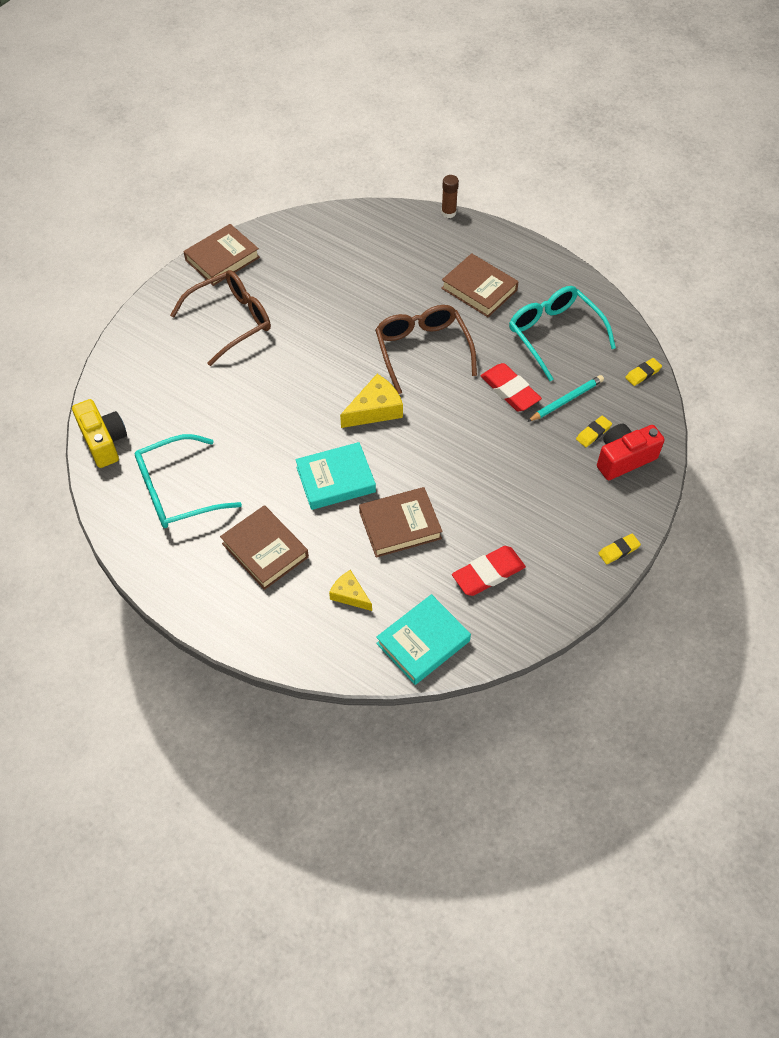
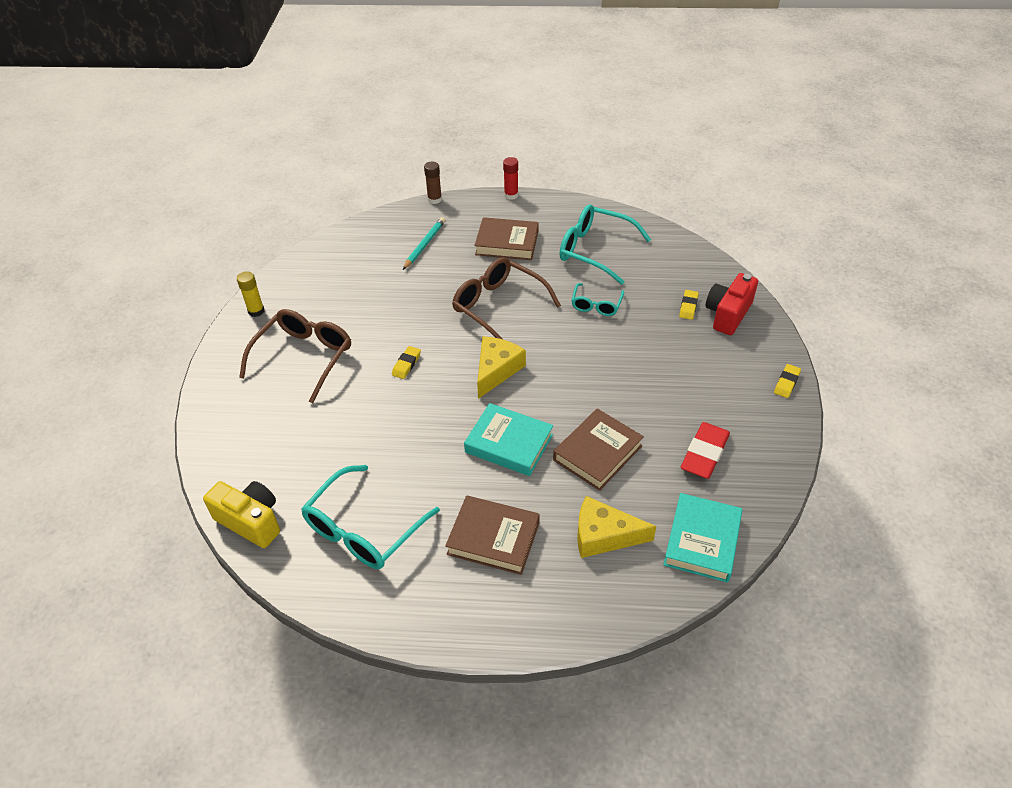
camera: 30 degrees left, 10 degrees down
(222, 259) = (256, 311): brown book -> yellow glue stick
(335, 479) = (509, 443): turquoise book -> turquoise book turned 75 degrees clockwise
(350, 595) = (604, 535): yellow cheese -> yellow cheese, size x1.58
(510, 390) = (596, 305): red eraser -> turquoise glasses
(522, 239) = (511, 195): none -> red glue stick
(566, 400) = (646, 292): turquoise pencil -> turquoise pencil (424, 245)
(643, 373) = (686, 249): yellow eraser -> yellow eraser (406, 364)

